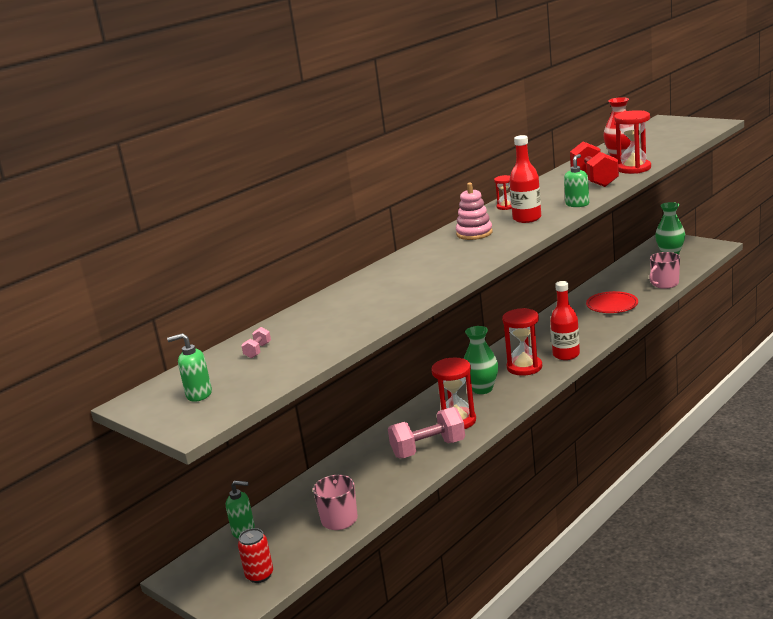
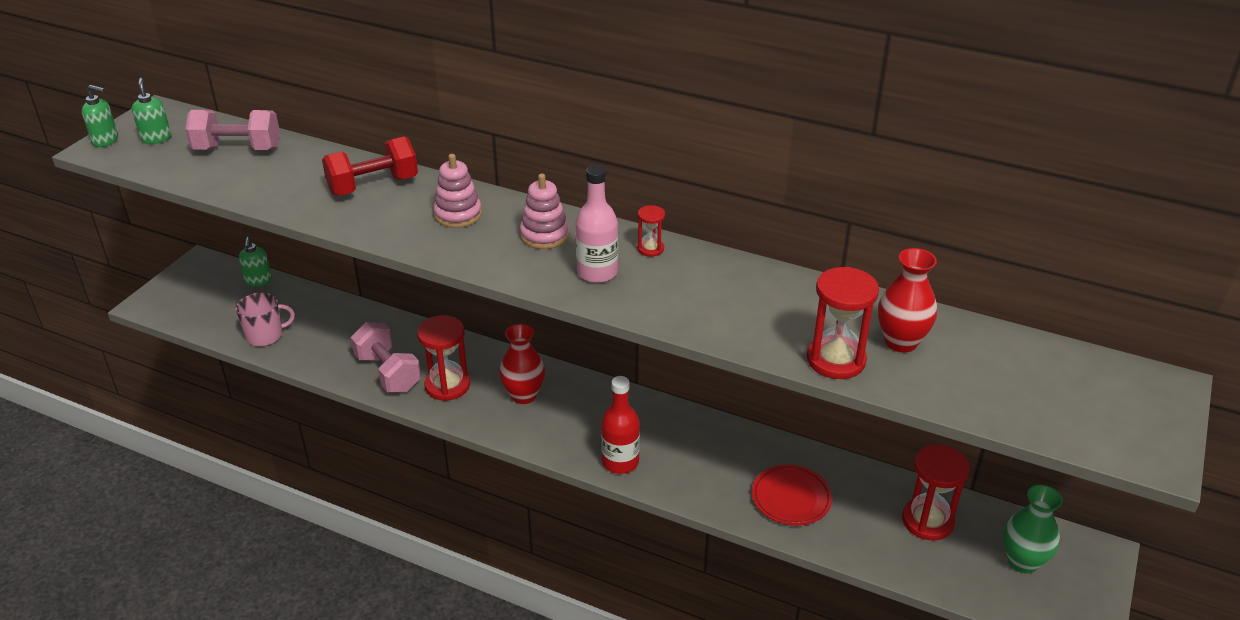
camera: 70 degrees right, 15 degrees up
(258, 351) = (237, 149): pink dumbbell -> pink dumbbell, size x2.34
(259, 575) = (188, 306): red can -> none
(431, 259) = (458, 214): none -> pink stacking toy
(482, 389) = (524, 395): green vase -> red vase
(524, 367) = (582, 425): red hourglass -> red hourglass (927, 521)
(527, 218) = (597, 272): red bottle -> pink bottle
(577, 204) = (654, 313): green soap dispenser -> green soap dispenser (106, 140)
(594, 179) = (776, 321): red dumbbell -> red dumbbell (373, 186)
(664, 284) = (887, 558): pink mug -> none

